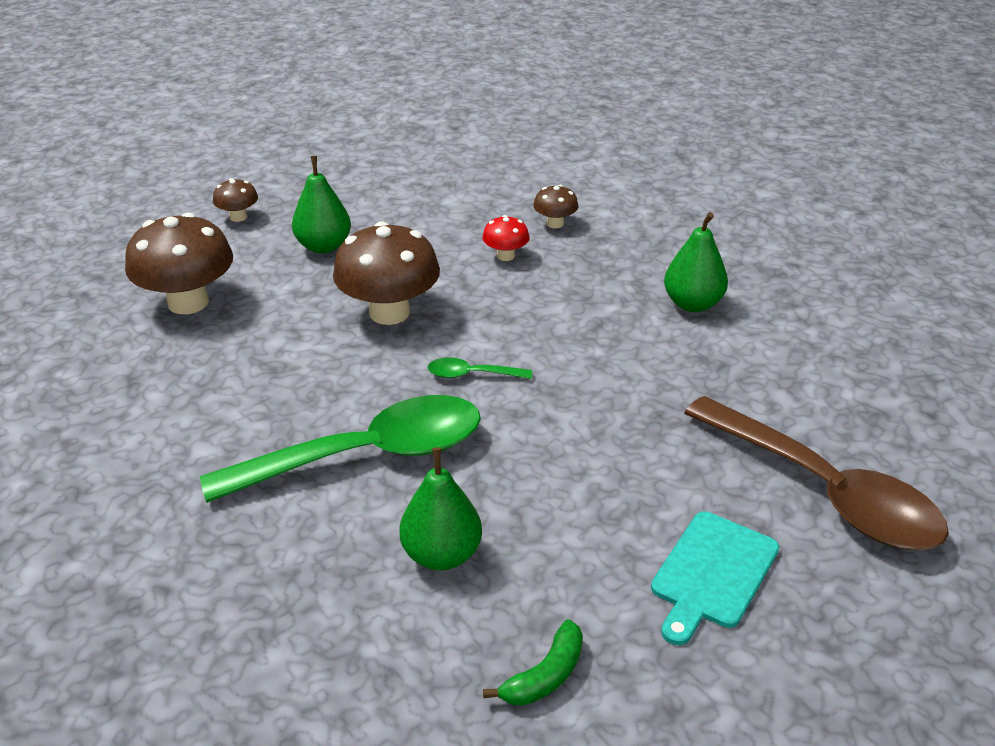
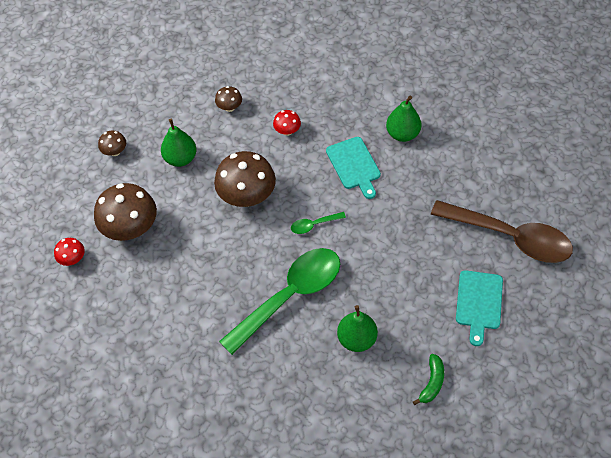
camera: 20 degrees left, 20 degrees up
(77, 313) = (72, 259): none -> red mushroom
(555, 223) = (302, 95): brown mushroom -> brown mushroom (229, 107)
(587, 320) = (354, 165): none -> turquoise cutting board

